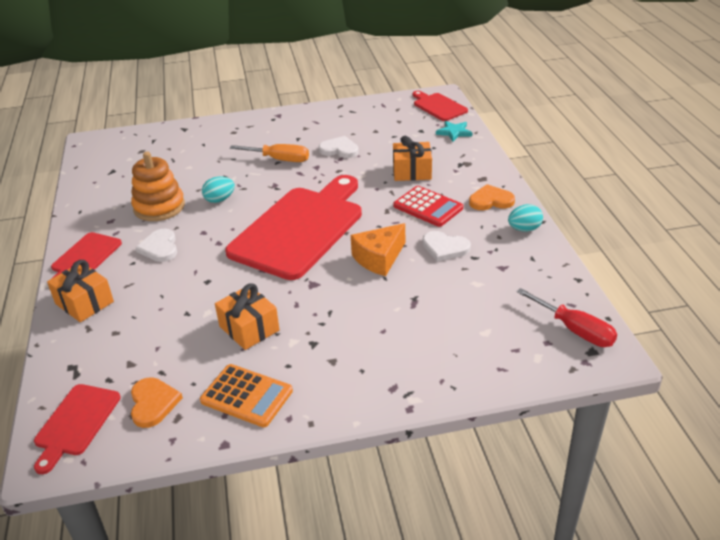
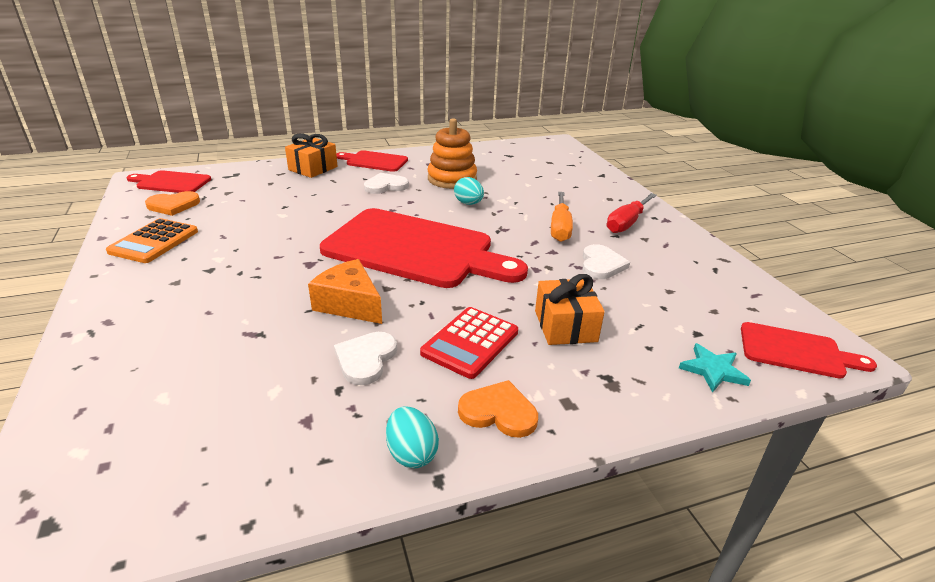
camera: 80 degrees right, 5 degrees down
(249, 328) = (249, 235): orange gift -> none
(438, 106) = (796, 351): red cutting board -> red cutting board turned 60 degrees clockwise
(491, 200) = (498, 412): orange heart -> orange heart turned 60 degrees counterclockwise
(575, 330) = (111, 506): red screwdriver -> red screwdriver (626, 223)

